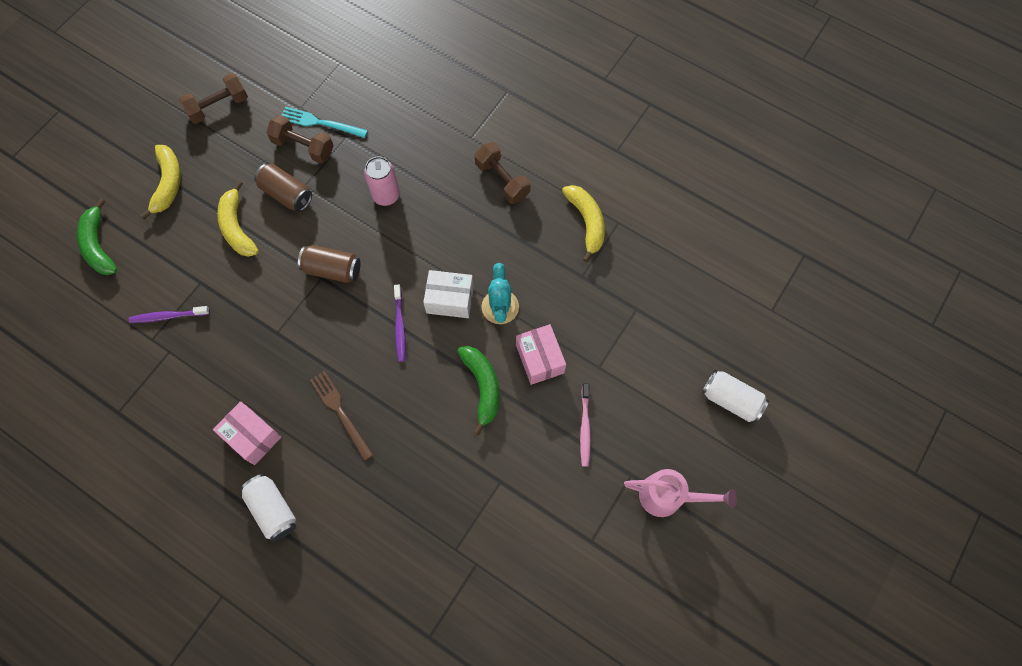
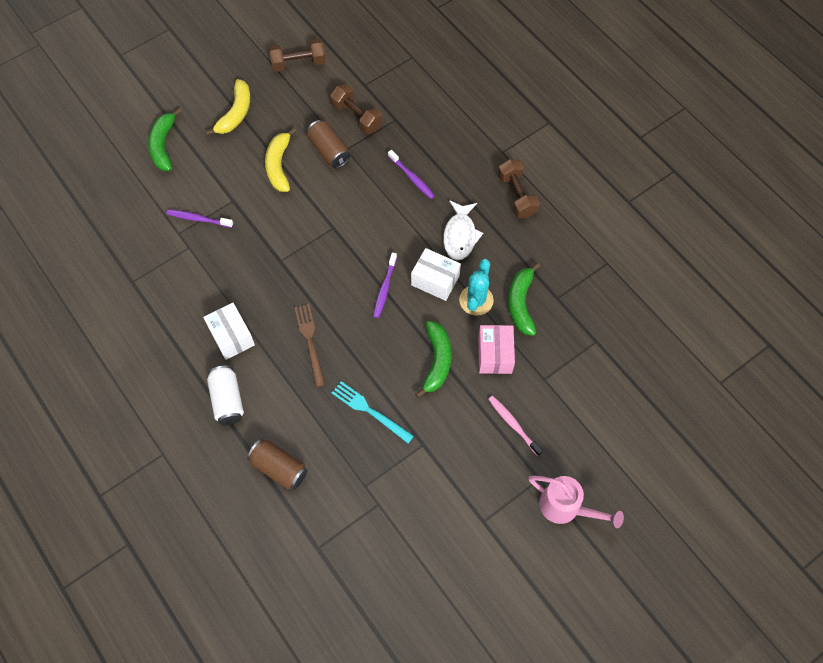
camera: 20 degrees right, 5 degrees down
(252, 436) = (231, 336): pink box -> white box
(320, 123) = (378, 101): turquoise fork -> turquoise fork (370, 411)
(332, 269) = (345, 224): brown can -> brown can (279, 468)
(386, 195) = (412, 177): pink can -> purple toothbrush
(459, 242) = (460, 235): none -> white fish
(547, 294) = (521, 303): none -> green banana
(585, 427) = (513, 424): pink toothbrush -> pink toothbrush turned 120 degrees clockwise
(586, 222) = (578, 254): yellow banana -> none
(731, 400) = (653, 446): white can -> none

